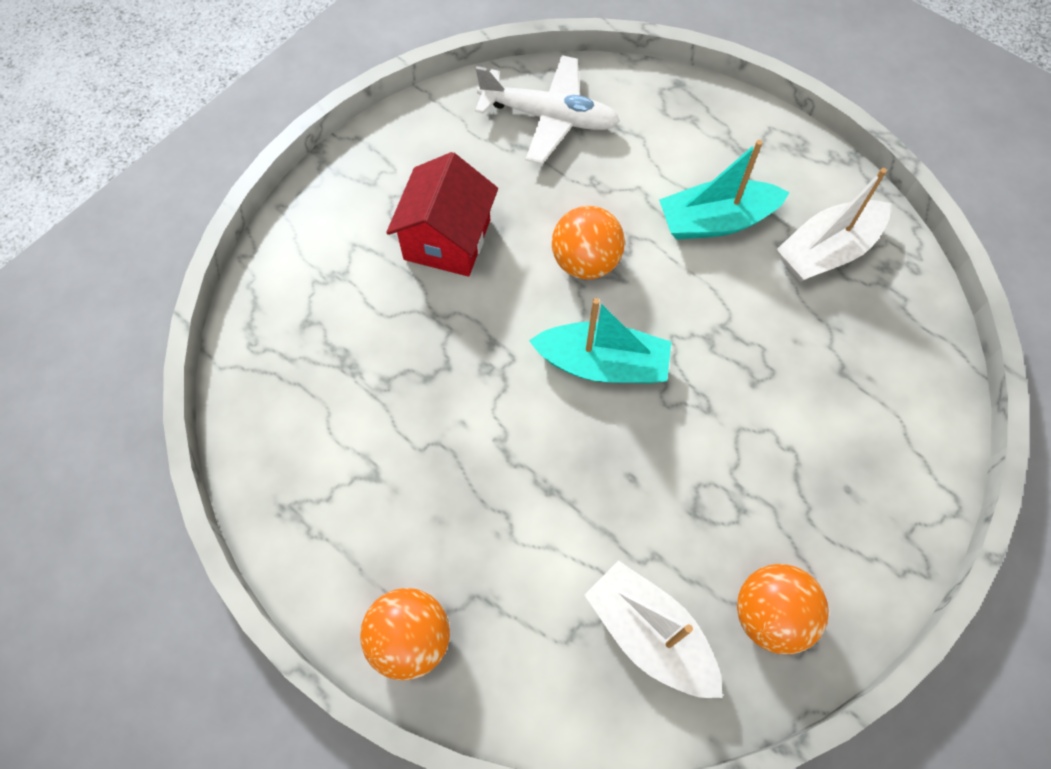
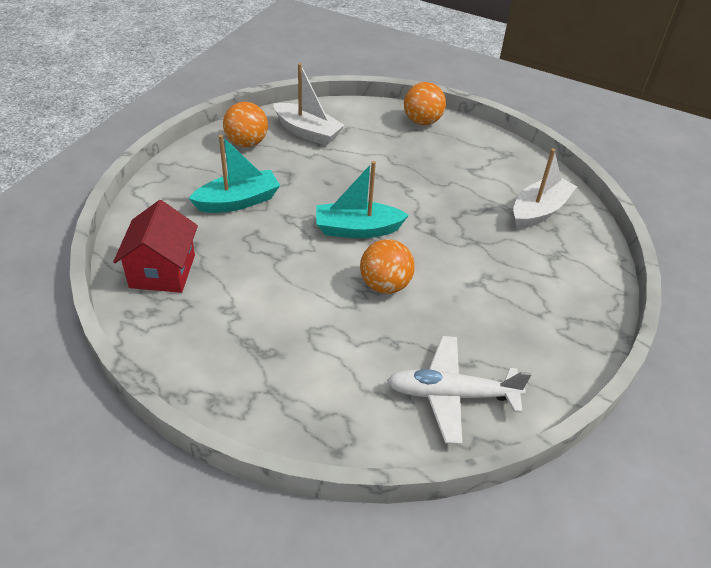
camera: 165 degrees right, 20 degrees down
(447, 239) = (491, 286): red house -> red house (162, 271)
(716, 221) = (289, 326): turquoise boat -> turquoise boat (238, 201)
(827, 251) = (198, 316): white boat -> white boat (539, 211)

